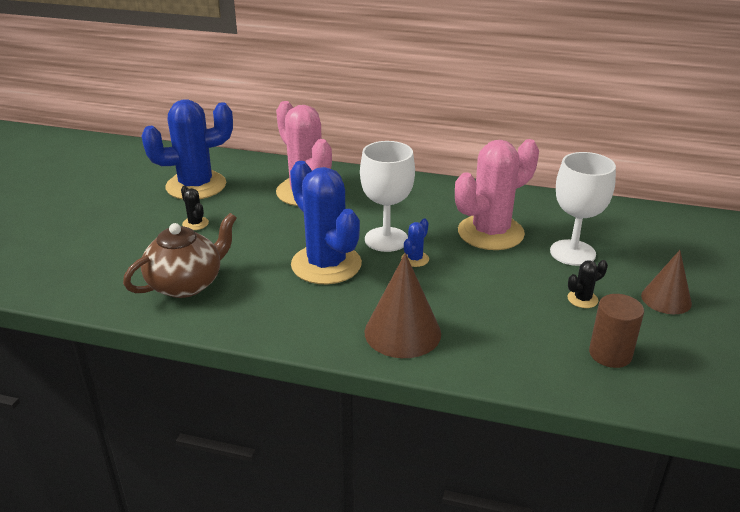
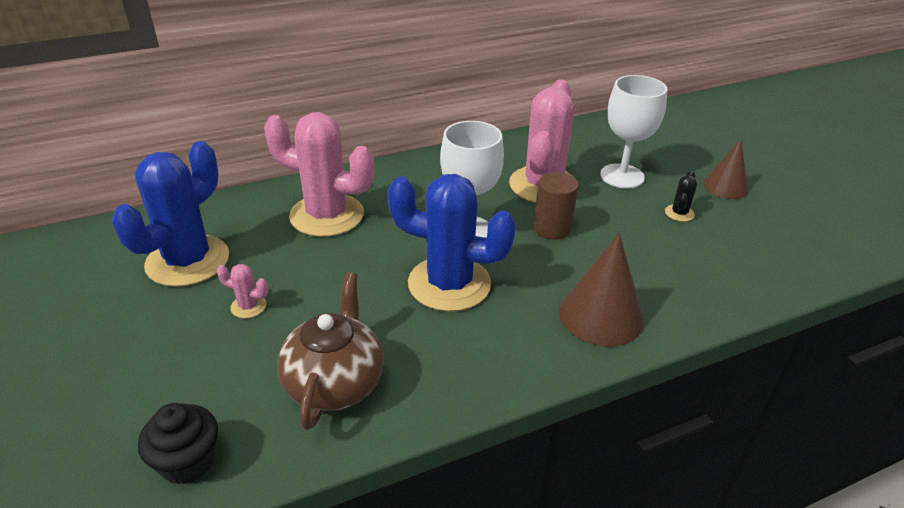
camera: 40 degrees left, 5 degrees up
(74, 282) = (188, 461): none -> black cupcake
(195, 223) = (248, 306): black cactus -> pink cactus
(415, 259) = (518, 239): blue cactus -> none
(610, 354) = (753, 250): brown cylinder -> brown cylinder (552, 228)

